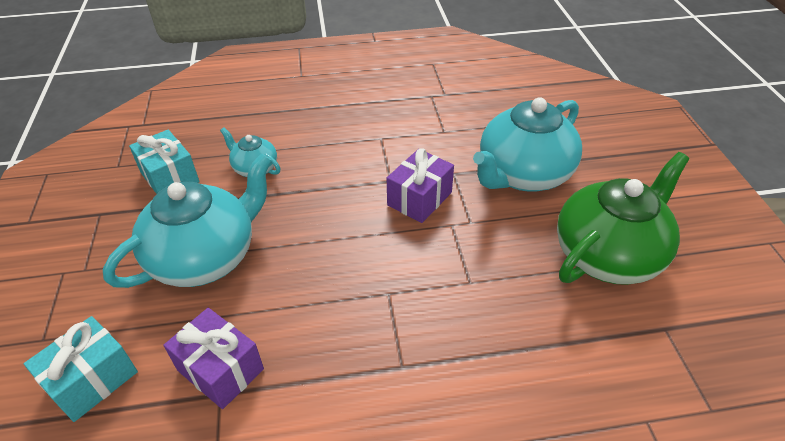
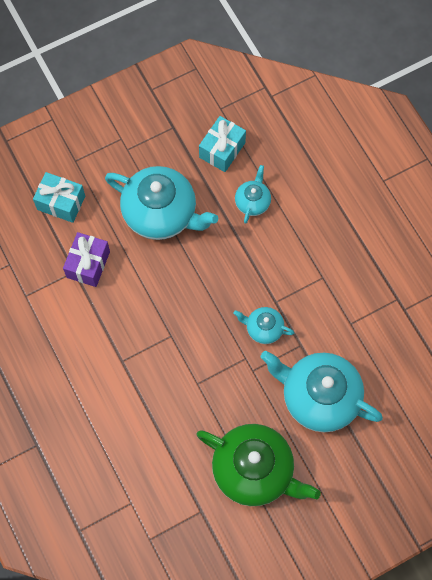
camera: 70 degrees right, 25 degrees up
(419, 199) = (263, 328): purple gift -> turquoise teapot

